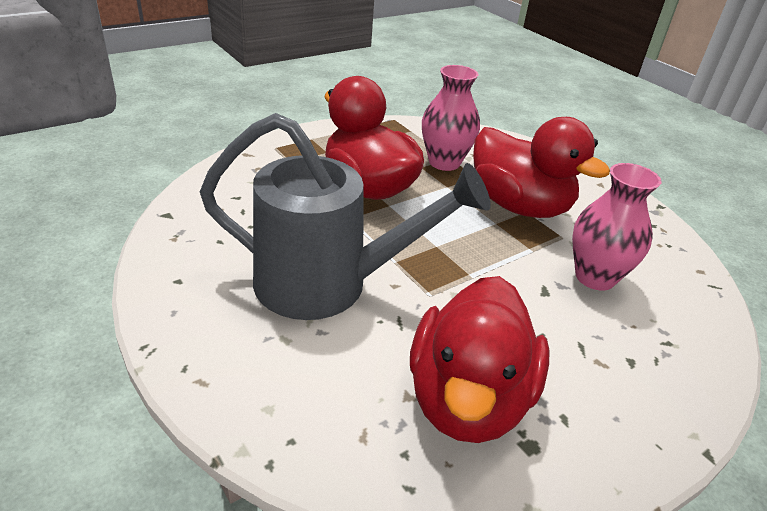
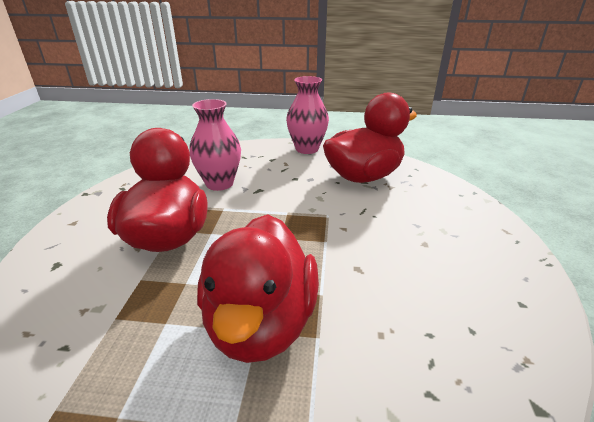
camera: 135 degrees left, 5 degrees down
(328, 285) = (391, 247): grey watering can -> none
(444, 162) = (133, 315): pink vase -> pink vase (307, 149)

